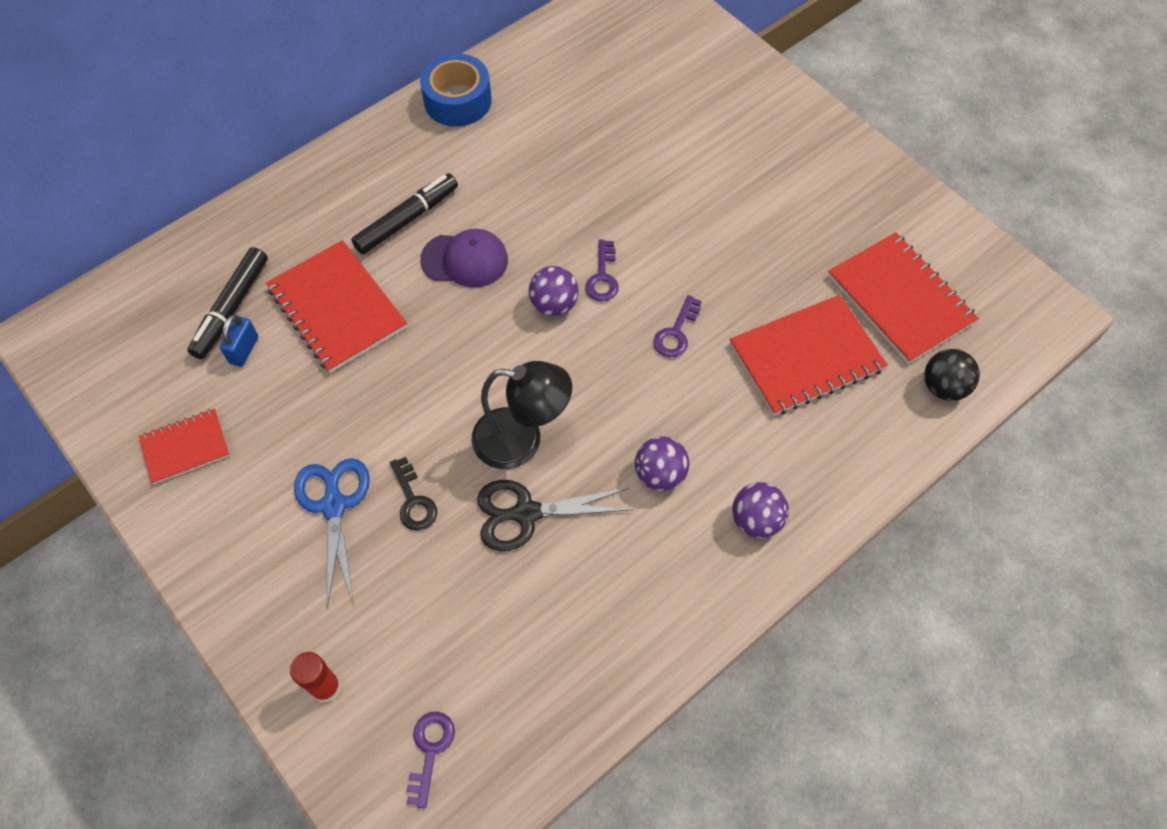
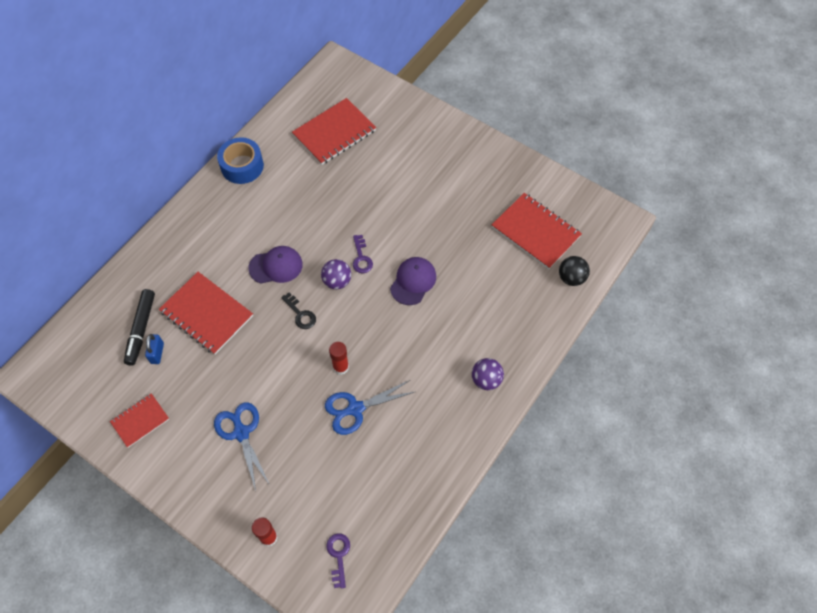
camera: 15 degrees left, 0 degrees up
(407, 220) = (233, 249): black marker -> none
(413, 500) = (287, 418): black key -> black key (300, 314)
(522, 440) = (341, 367): black lamp -> red glue stick
(526, 513) = (355, 409): black scissors -> blue scissors
(660, 474) = (425, 367): purple ball -> none
(676, 332) = (413, 281): purple key -> purple cap
(806, 357) = (491, 278): red notebook -> red notebook (334, 133)

